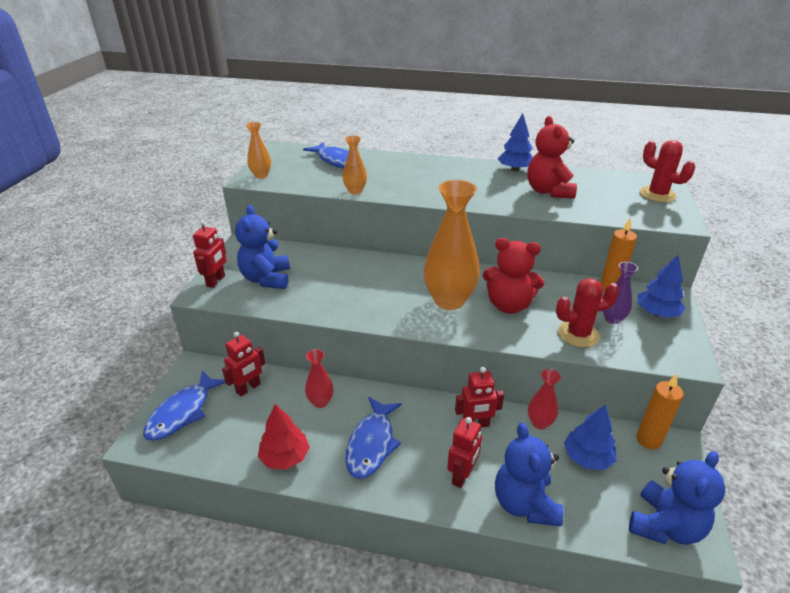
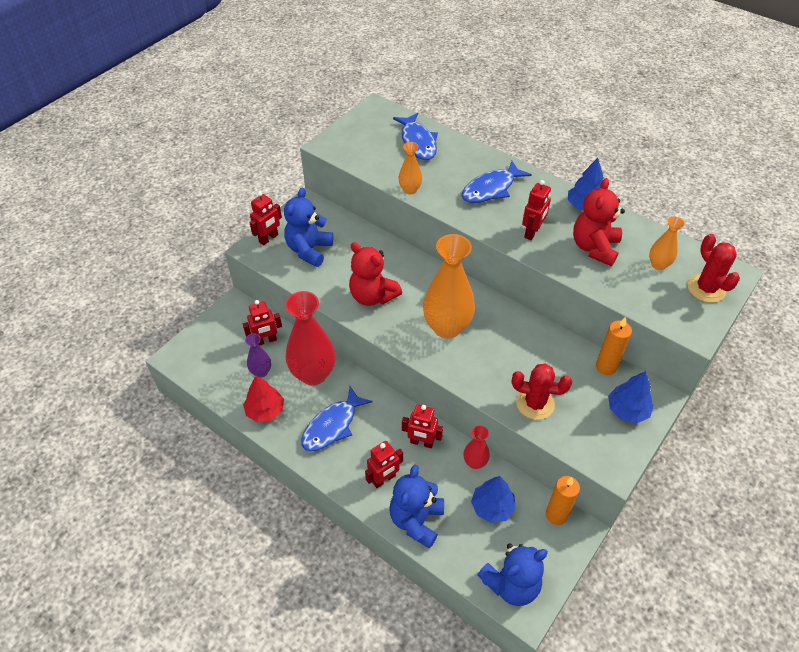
camera: 25 degrees right, 15 degrees up
(183, 412) = (211, 344): blue fish -> blue fish (491, 189)
(261, 175) = (339, 143): orange vase -> orange vase (658, 265)
(320, 402) = (313, 374): red vase -> red vase, size x2.04
(489, 194) = (532, 232): none -> red robot
(508, 305) = (495, 351): red teddy bear -> red teddy bear (372, 296)
(612, 319) = (579, 400): purple vase -> purple vase (261, 372)

